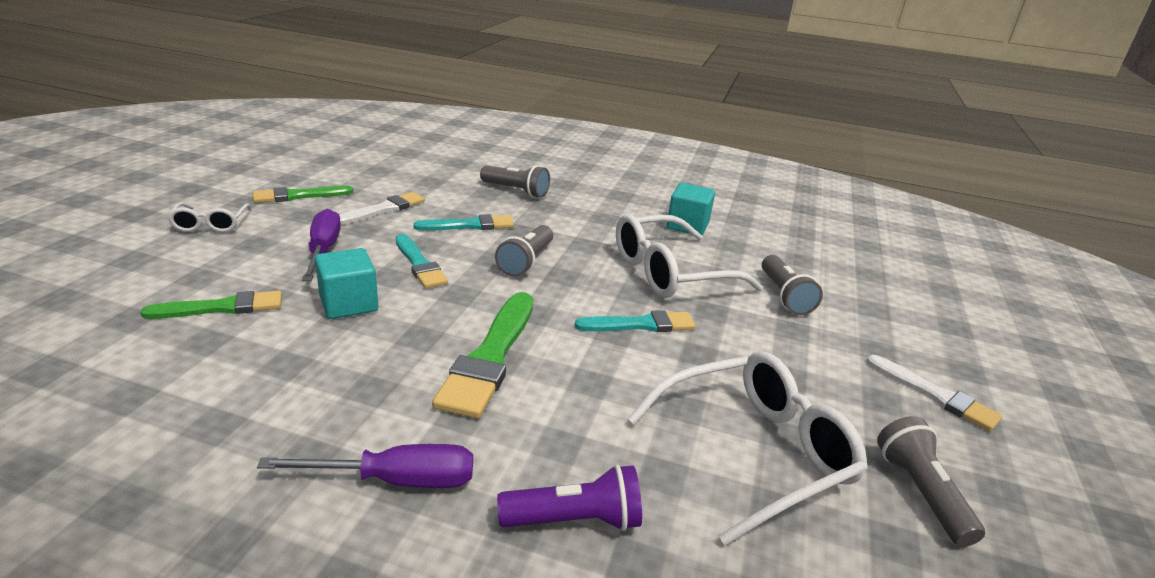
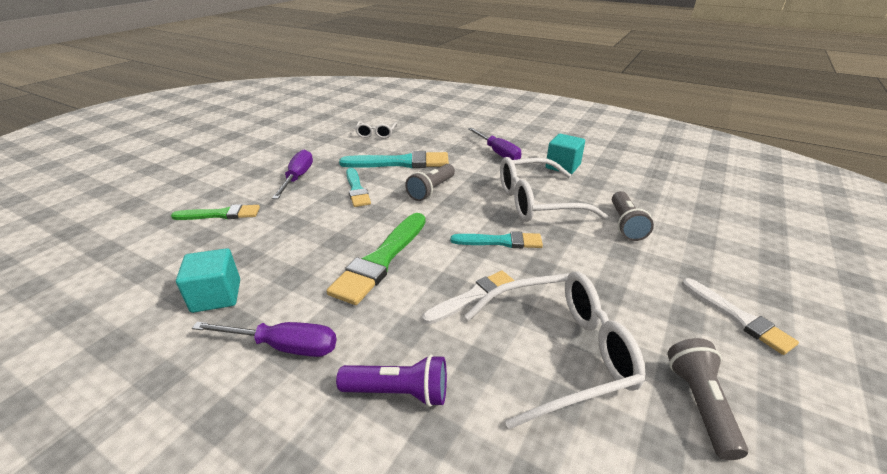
camera: 15 degrees right, 5 degrees up
(210, 224) = (235, 158): white glasses -> white glasses (376, 134)
(298, 196) = (296, 140): green brush -> none
(349, 304) = (300, 215): turquoise cube -> turquoise cube (216, 296)
(384, 209) = (347, 150): white brush -> white brush (473, 296)
(469, 225) = (400, 163): turquoise brush -> turquoise brush, size x1.57
(516, 191) = (442, 138): grey flashlight -> none
(599, 209) = (498, 153): none -> purple screwdriver

